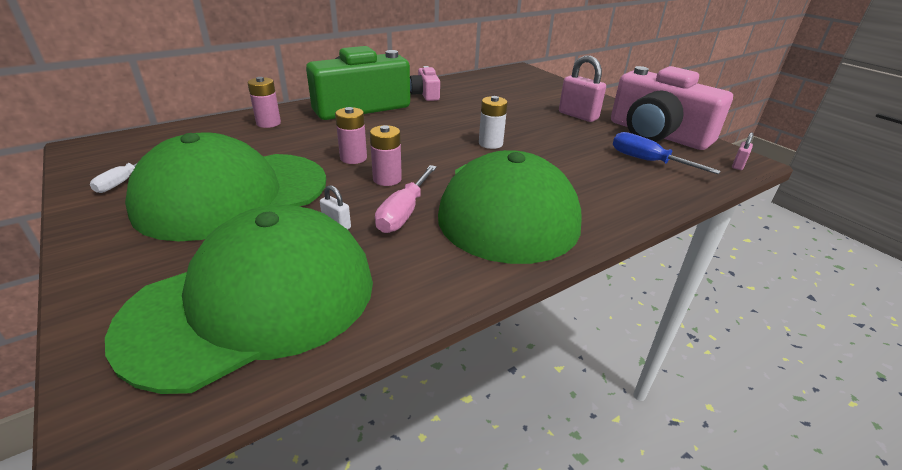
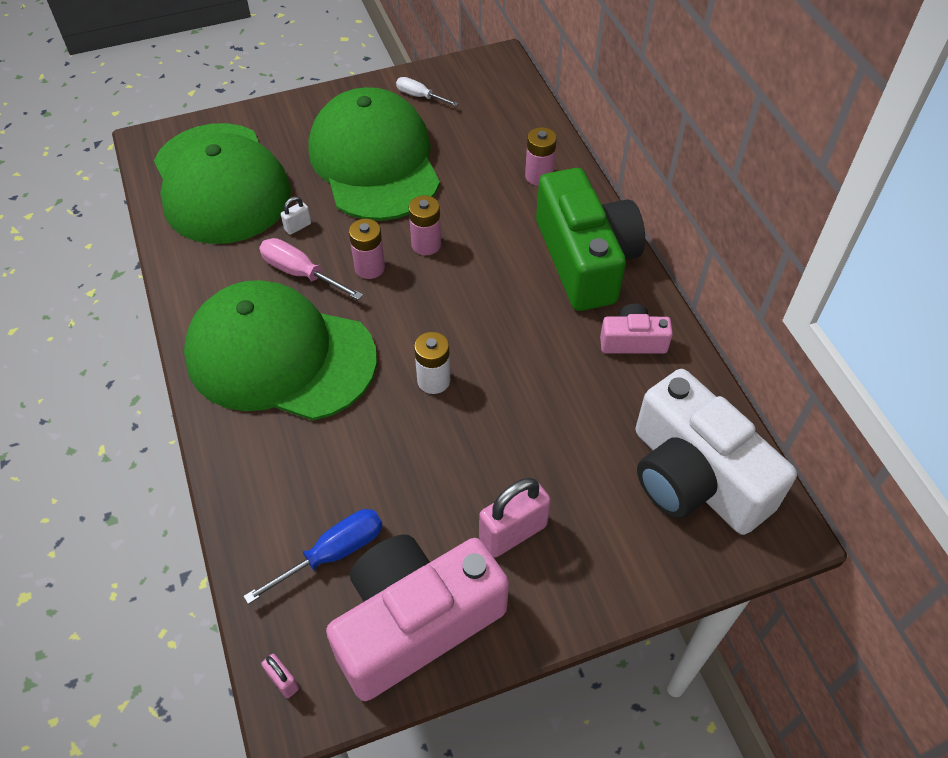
camera: 105 degrees right, 20 degrees up
(507, 82) = (694, 477): none -> white camera

